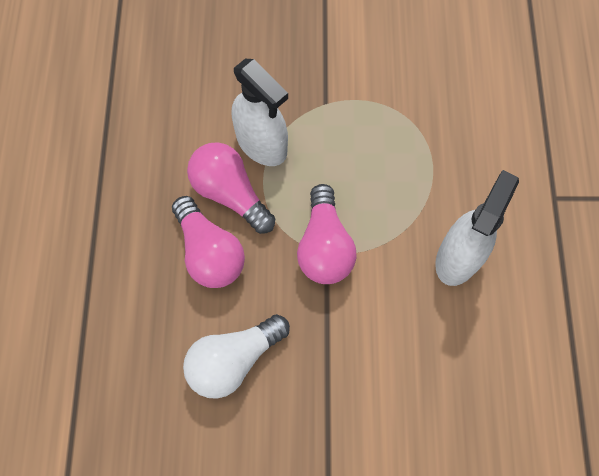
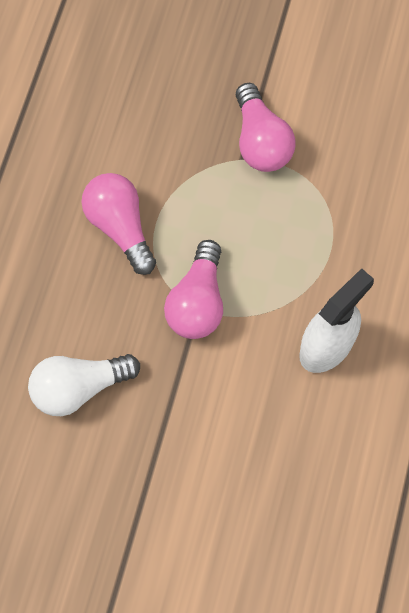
camera: 15 degrees right, 0 degrees up
(209, 252) = (84, 279): pink light bulb -> pink light bulb (261, 141)
(262, 144) = (165, 185): white spray bottle -> none

